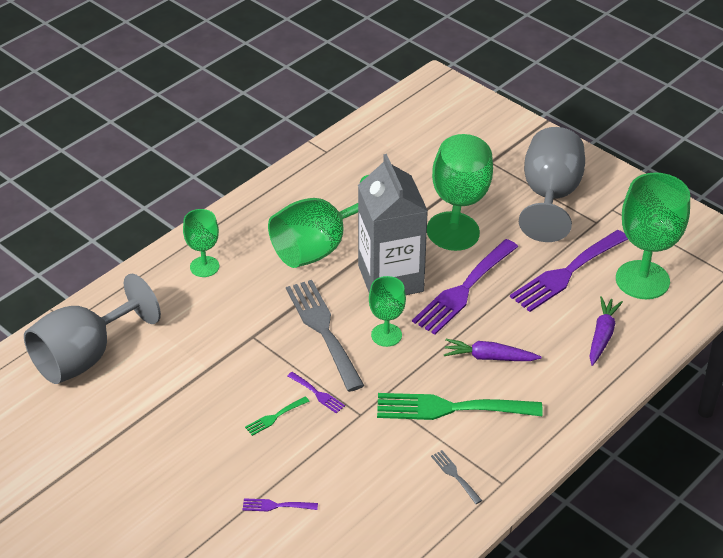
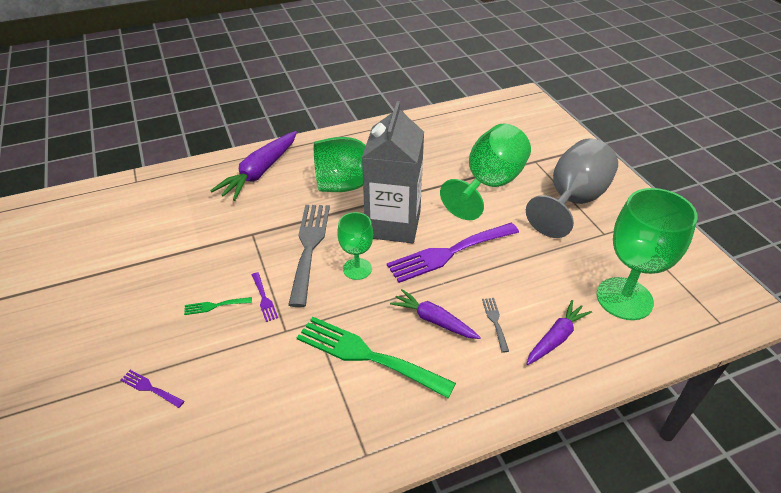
camera: 25 degrees right, 0 degrees up
(84, 356) = (123, 208): grey goblet -> none
(204, 266) = (260, 172): green goblet -> purple carrot
(455, 475) = (326, 426): grey fork -> grey fork (495, 321)
(566, 273) = (551, 268): purple fork -> none

